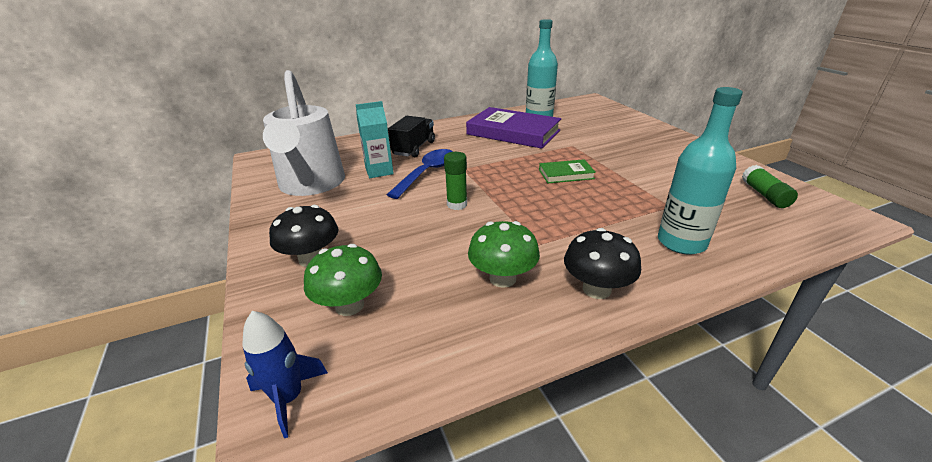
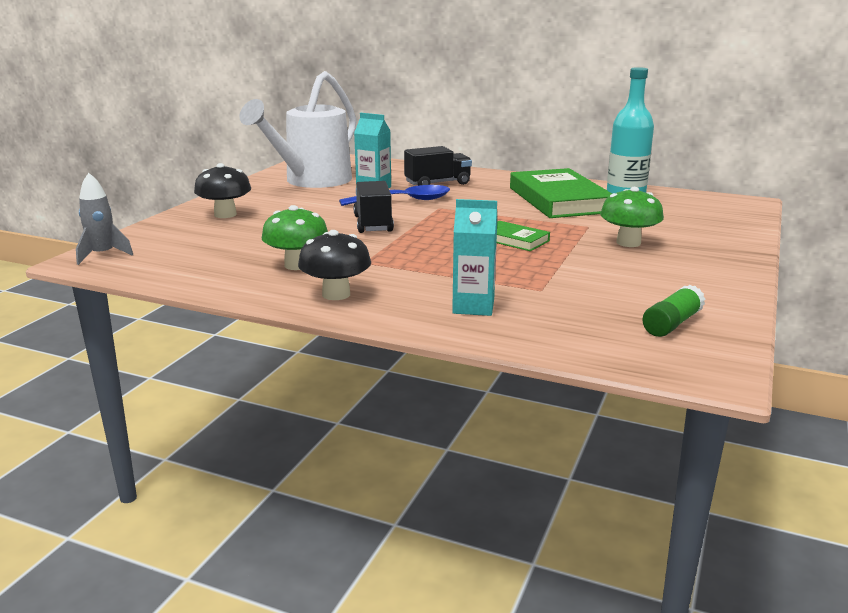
camera: 45 degrees right, 10 degrees down
(289, 398) = (103, 255): blue rocket -> grey rocket
(349, 305) = (196, 239): green mushroom -> green mushroom (628, 243)
(457, 204) = (373, 224): green glue stick -> black truck
(513, 132) = (559, 200): purple book -> green book
(681, 242) = (473, 307): turquoise bottle -> turquoise carton

